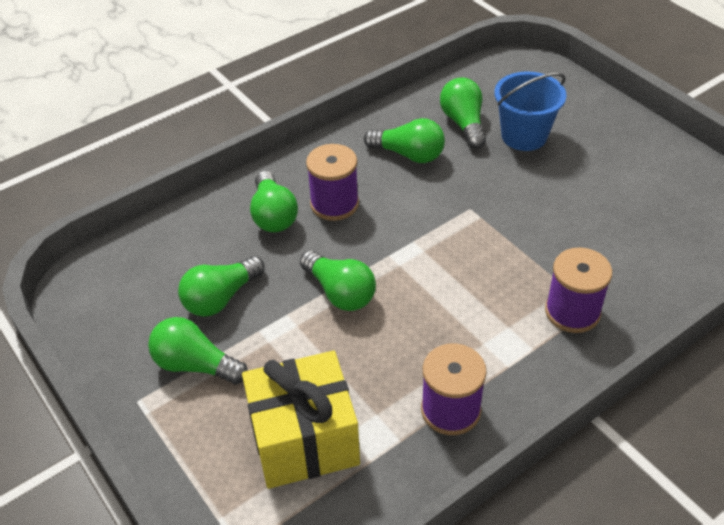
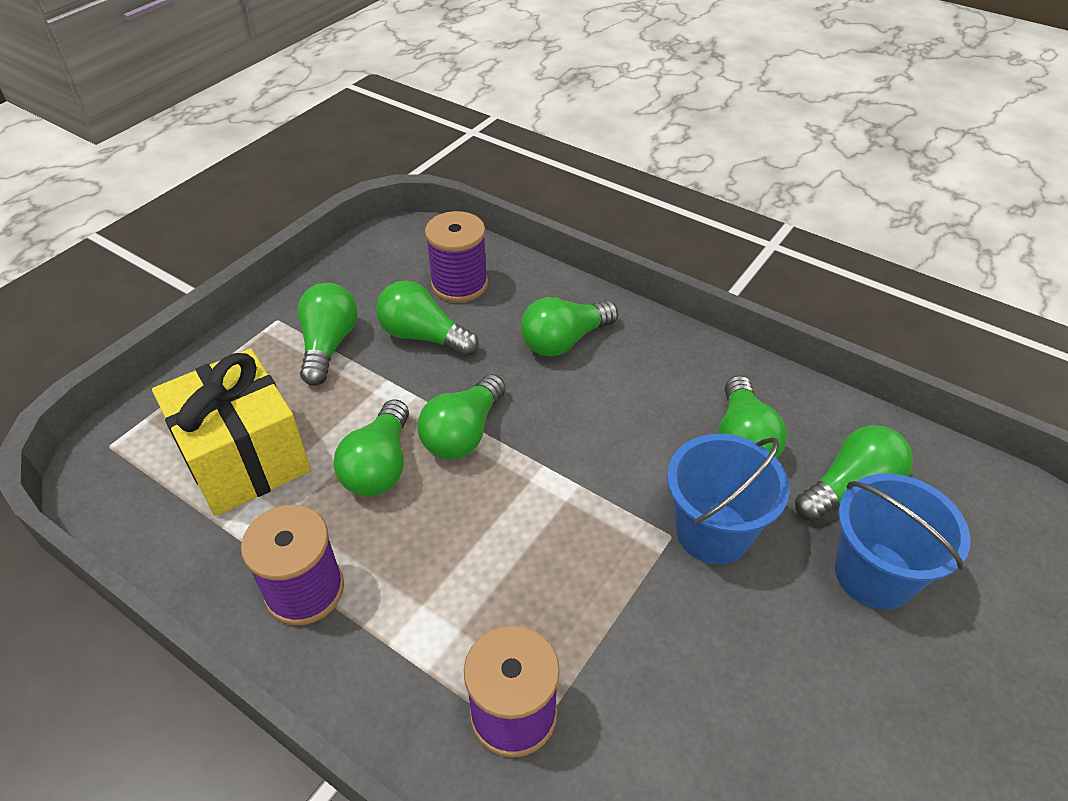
camera: 70 degrees right, 0 degrees up
(334, 204) = (609, 389): purple spool -> purple spool (459, 284)
(350, 348) = (380, 465): none -> green light bulb
(474, 189) = (713, 532): none -> blue bucket

